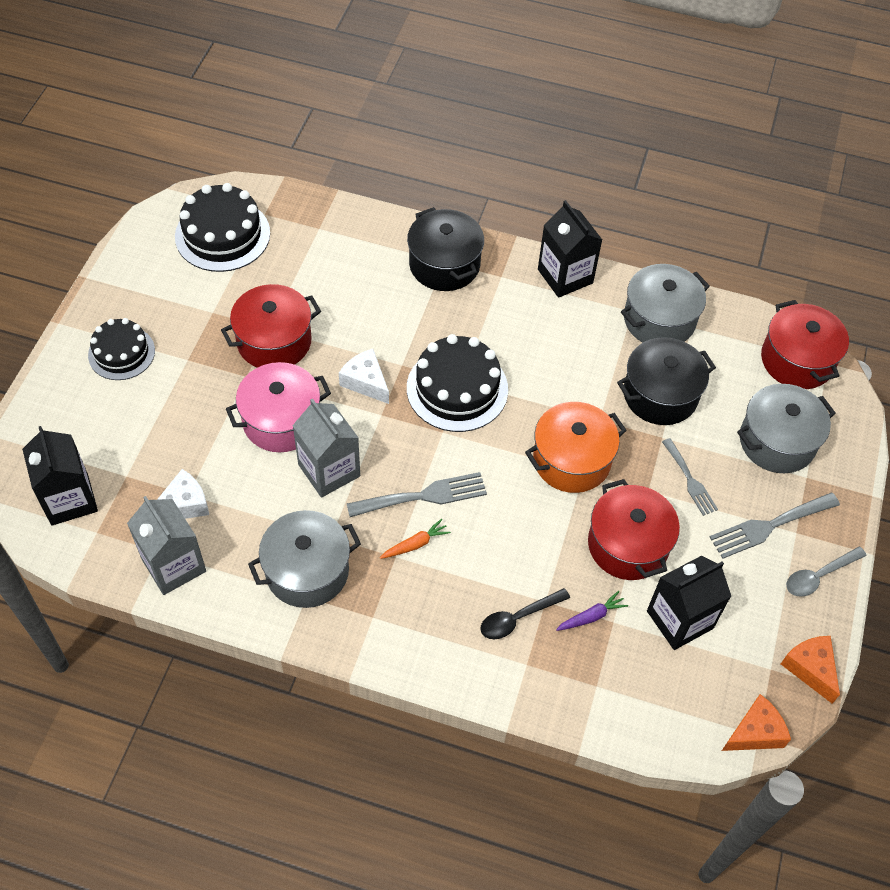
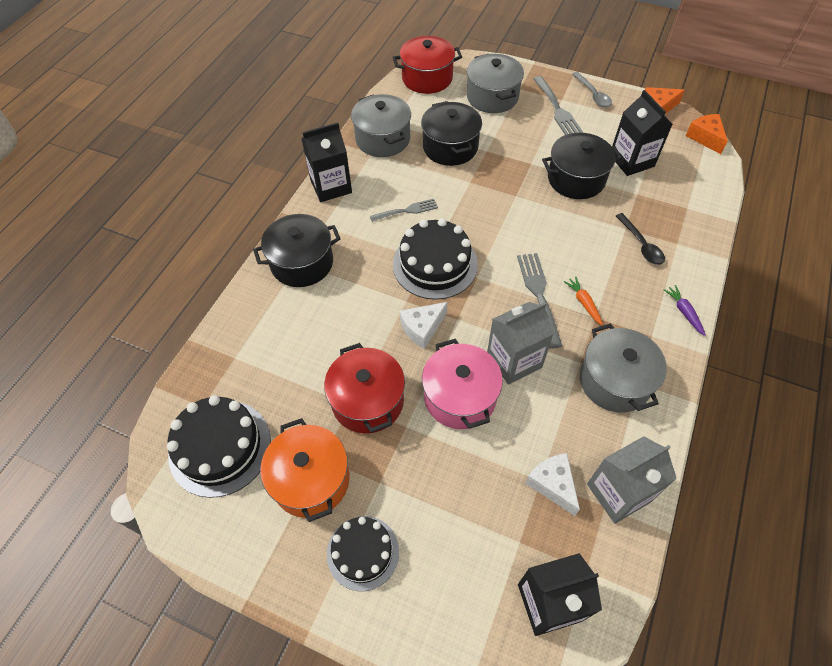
camera: 80 degrees left, 0 degrees up
(571, 460) = (505, 201): orange pot -> orange pot (311, 480)
(591, 616) = (635, 204): purple carrot -> purple carrot (684, 312)
(628, 545) = (576, 179): red pot -> black pot
(690, 480) = (522, 141): grey fork -> grey fork (407, 210)

